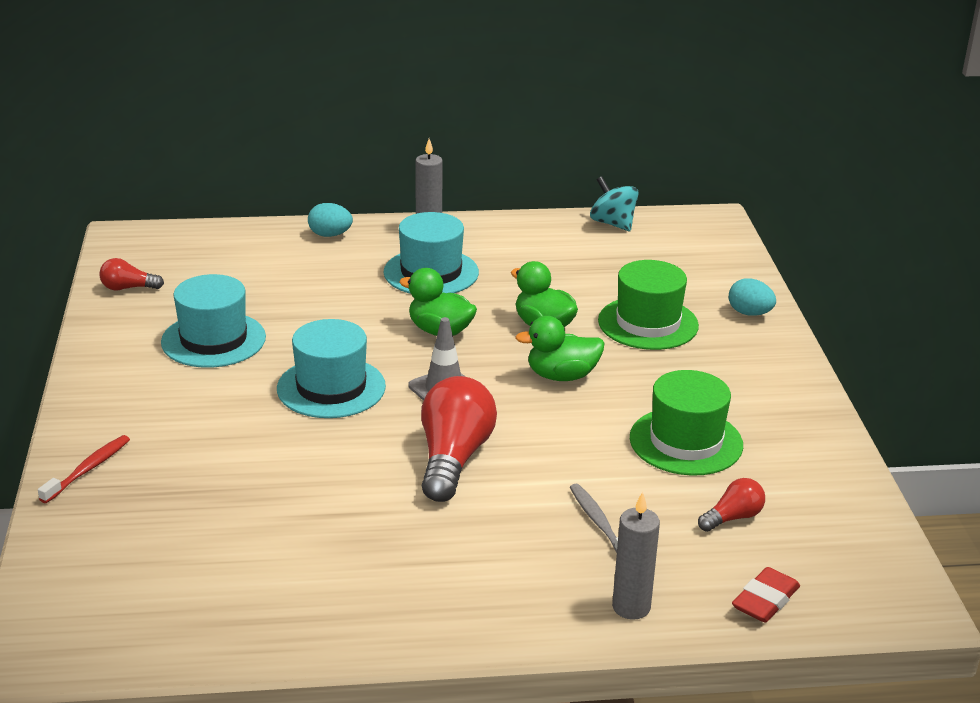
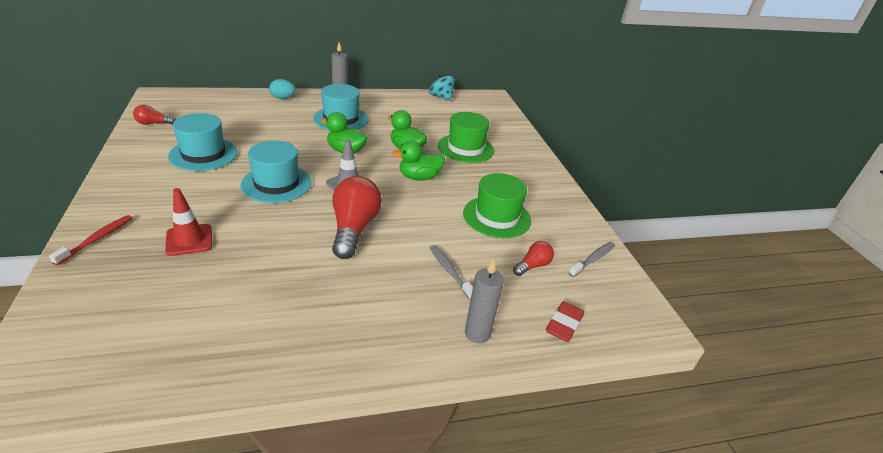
camera: 10 degrees left, 5 degrees up
(213, 472) = (189, 240): none -> red traffic cone
(749, 313) = (520, 144): turquoise egg -> none
(836, 510) = (593, 259): none -> grey toothbrush

